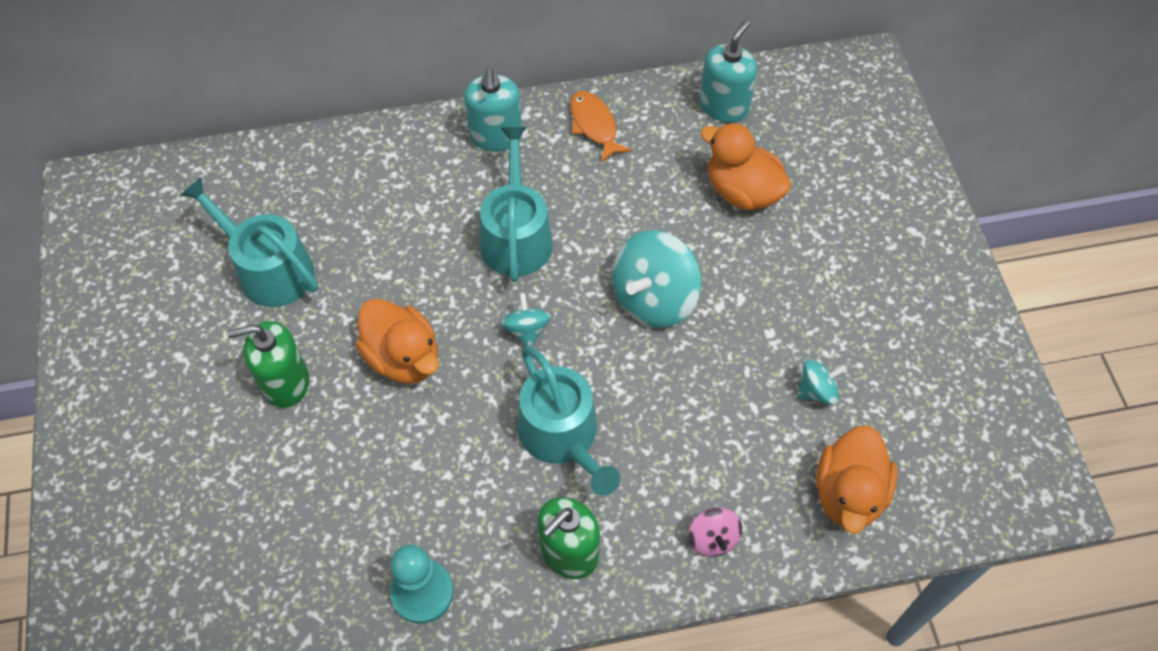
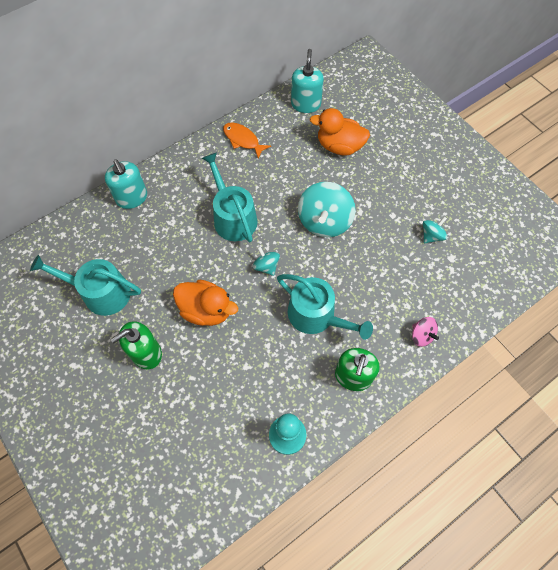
camera: 25 degrees left, 5 degrees up
(496, 136) = (191, 166): turquoise soap dispenser -> turquoise soap dispenser (132, 198)
(848, 493) = (475, 282): orange duck -> none

